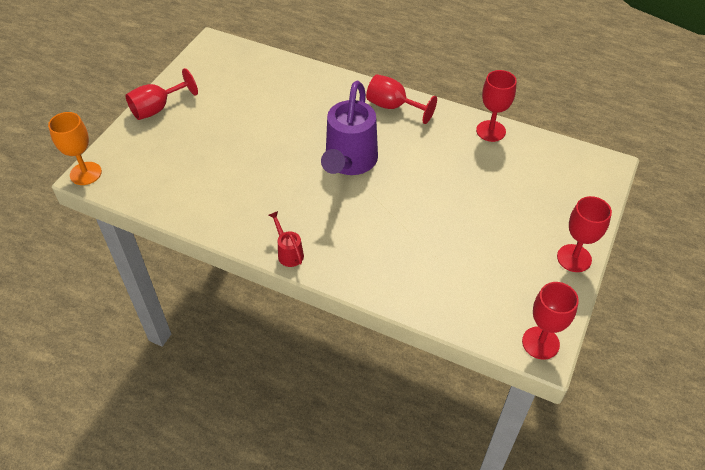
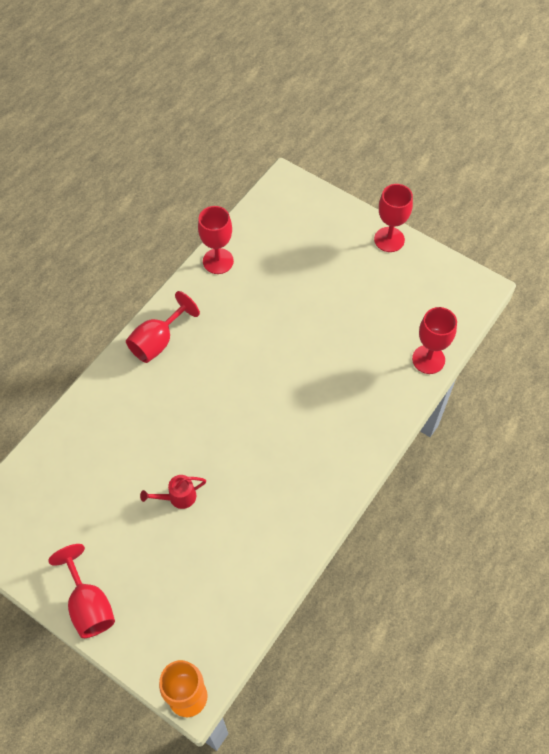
camera: 80 degrees left, 10 degrees up
(288, 253) = (348, 473): red watering can -> red watering can (178, 497)
(349, 162) = (233, 398): purple watering can -> none
(540, 343) = (472, 288): red goblet -> red goblet (428, 359)

